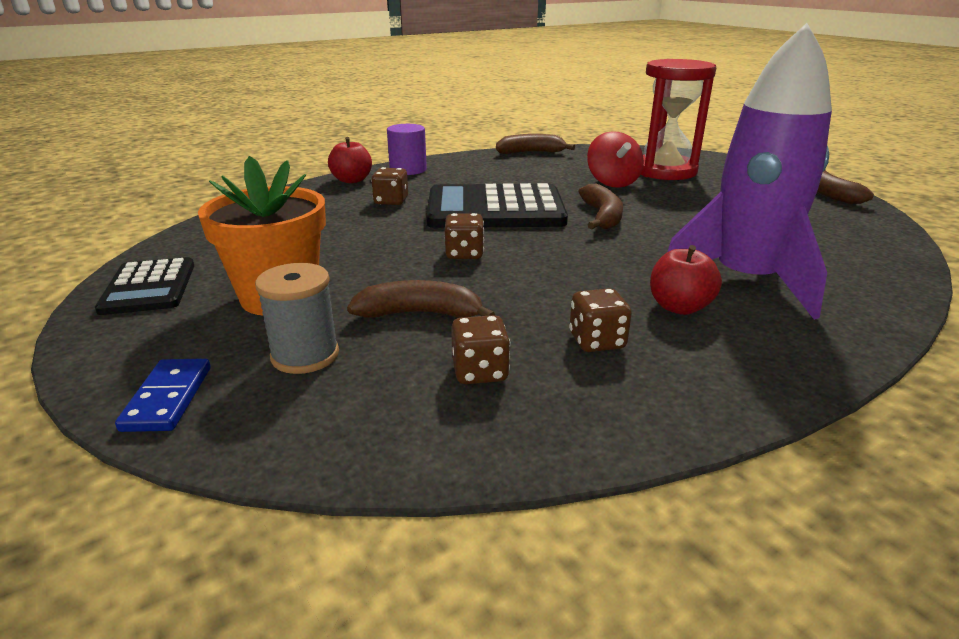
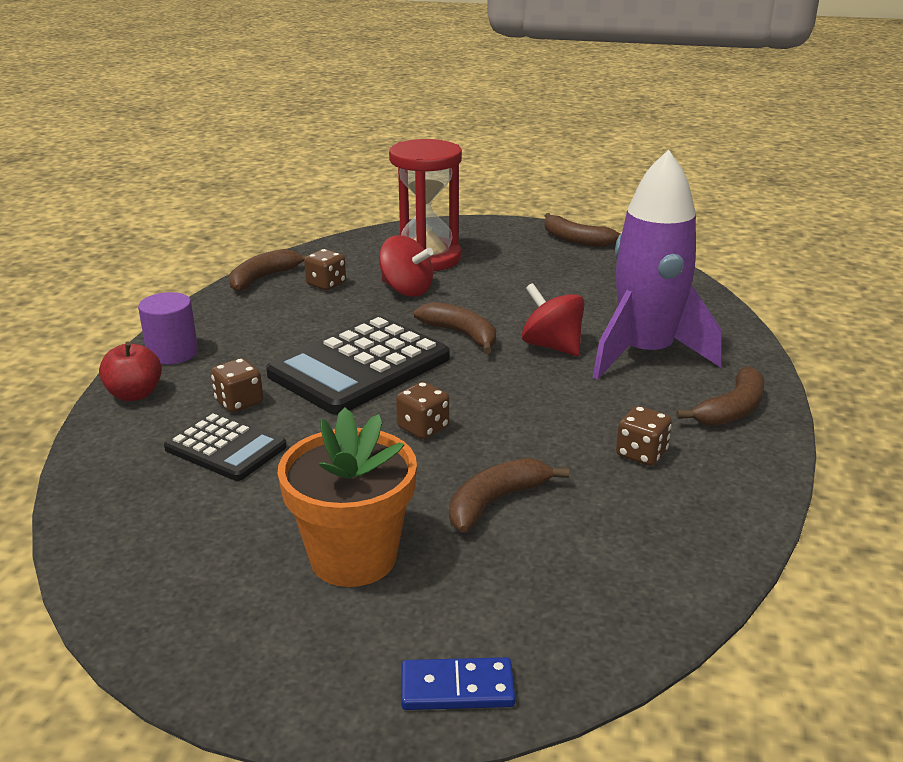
camera: 45 degrees left, 0 degrees up
(149, 287) = (197, 628): black calculator -> black calculator (225, 447)
(167, 398) = (457, 688): blue domino -> blue domino turned 45 degrees counterclockwise
(305, 355) = (484, 588): grey spool -> none
(480, 372) = (617, 521): brown dice -> brown dice (326, 284)
(663, 246) = (552, 346): none -> red spinning top
(679, 307) = (643, 398): red apple -> none
(761, 353) = (732, 409): none -> brown banana

